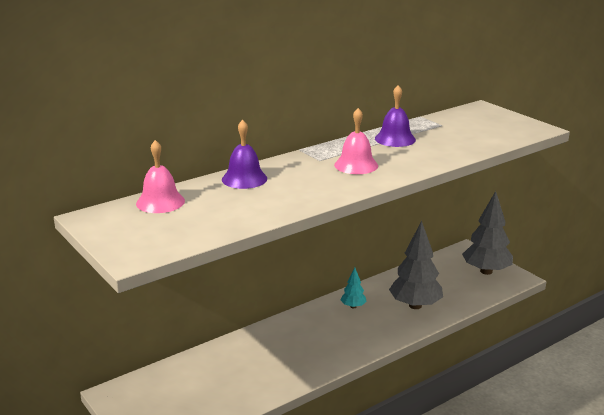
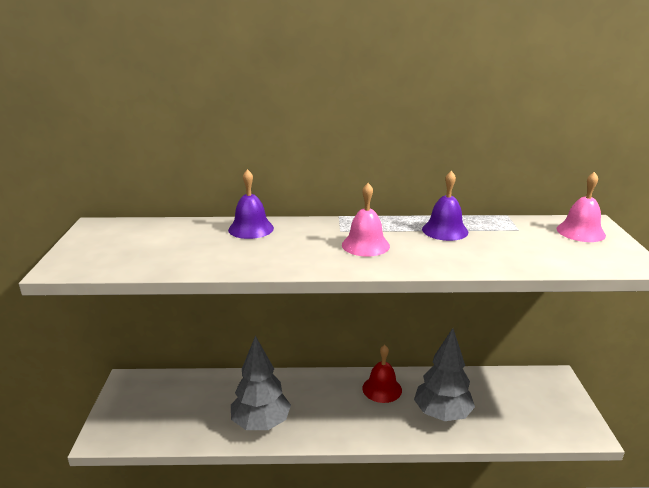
camera: 35 degrees right, 0 degrees up
(160, 202) = (159, 228): pink bell -> pink bell (580, 232)
(353, 306) = (382, 389): turquoise tree -> red bell
(486, 271) = (557, 409): grey tree -> grey tree (261, 423)

